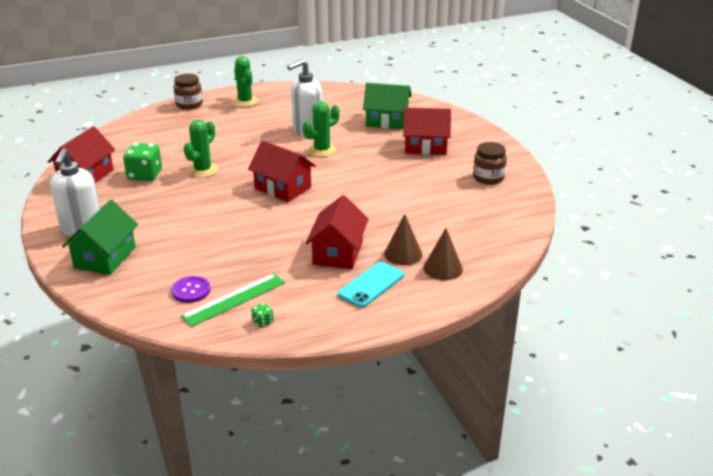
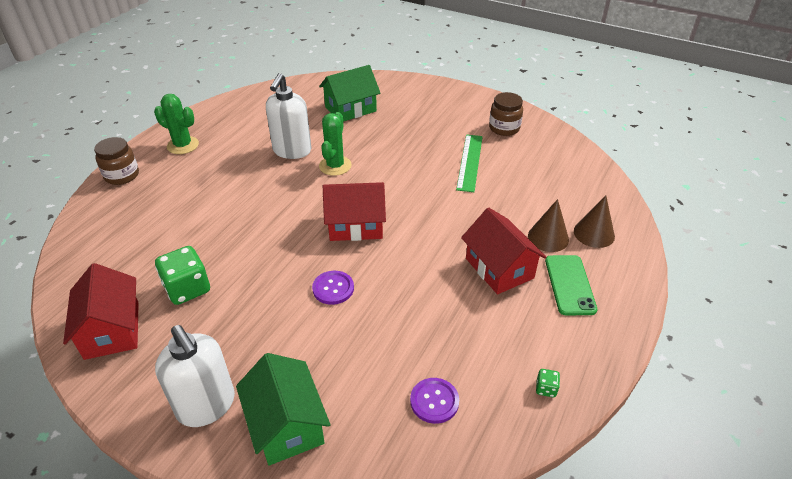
camera: 40 degrees left, 10 degrees up
(203, 170) = (247, 248): green cactus -> none
(219, 212) = (333, 288): none -> purple button
(234, 299) = (487, 381): green ruler -> green ruler (469, 162)
(371, 285) = (569, 285): turquoise phone -> green phone
(425, 146) = (417, 120): red house -> none

